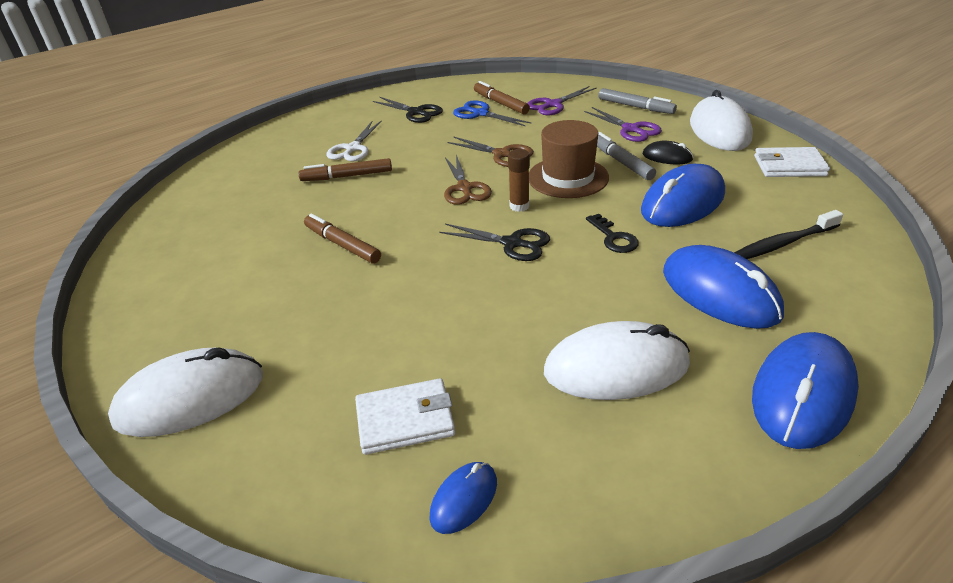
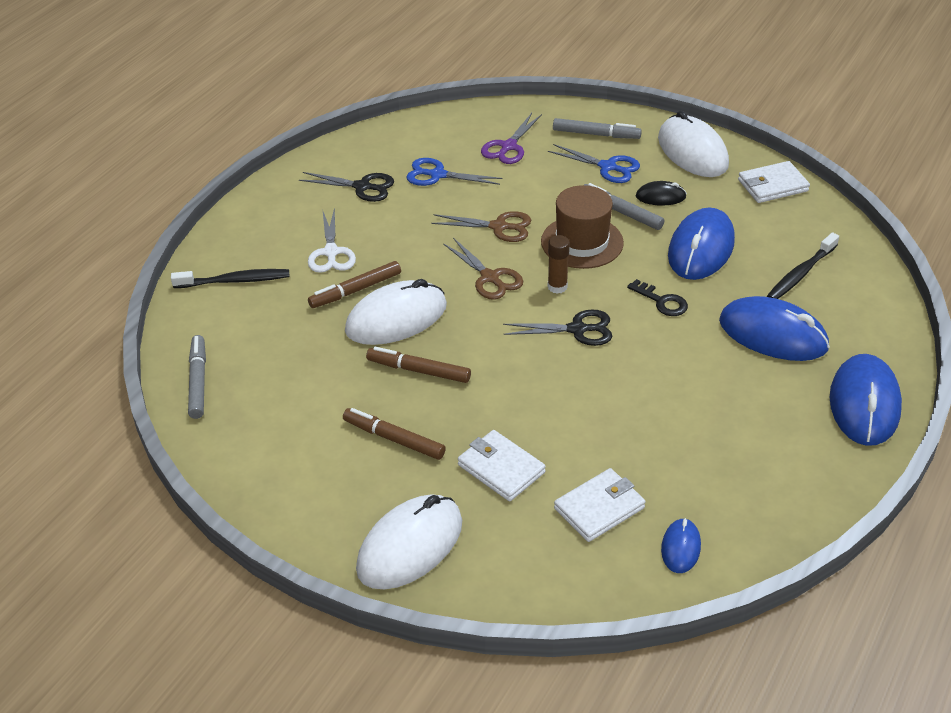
camera: 25 degrees left, 5 degrees up
(169, 213) = (198, 381): none -> grey marker
(266, 153) = (234, 281): none -> black toothbrush
(340, 348) = (501, 468): none -> white wallet
(500, 103) = (449, 155): brown marker -> brown marker (394, 439)
(616, 368) = (729, 421): white mouse -> white mouse (396, 318)
(631, 129) = (608, 167): purple scissors -> blue scissors

